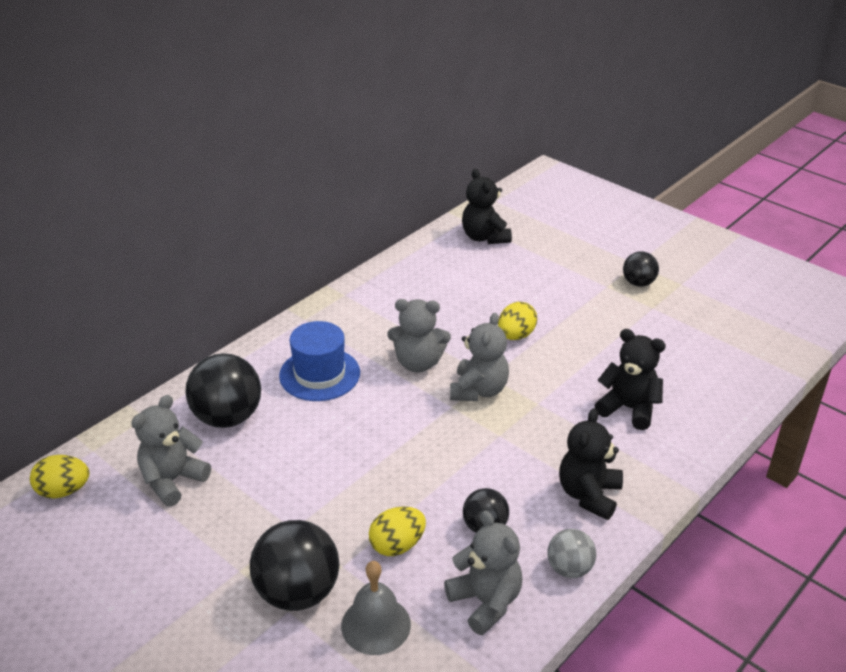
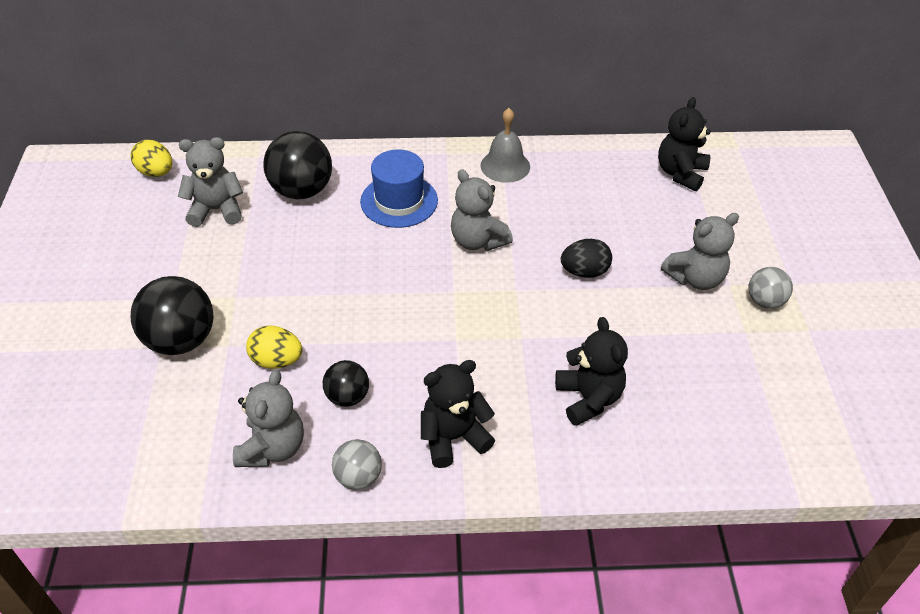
camera: 45 degrees right, 10 degrees up
(376, 625) = (191, 401): grey bell -> grey bell (505, 166)
(478, 390) = (491, 294): grey teddy bear -> grey teddy bear (695, 278)
(516, 335) = (584, 272): yellow egg -> black egg
(638, 283) = (764, 301): black ball -> grey ball

